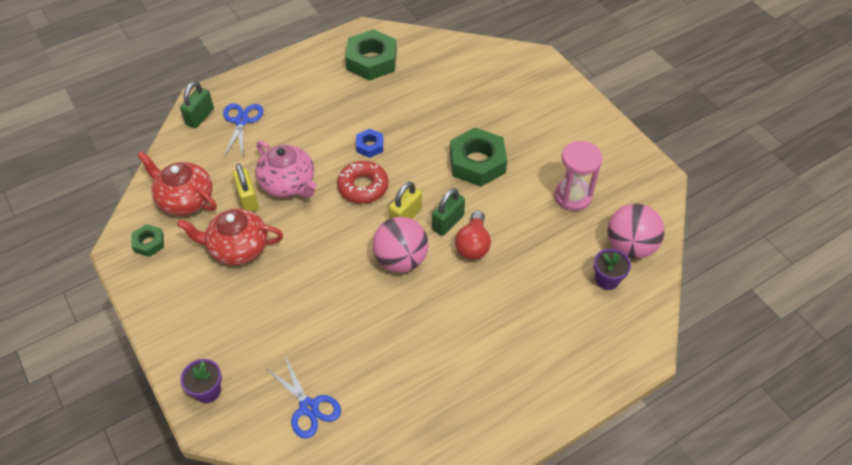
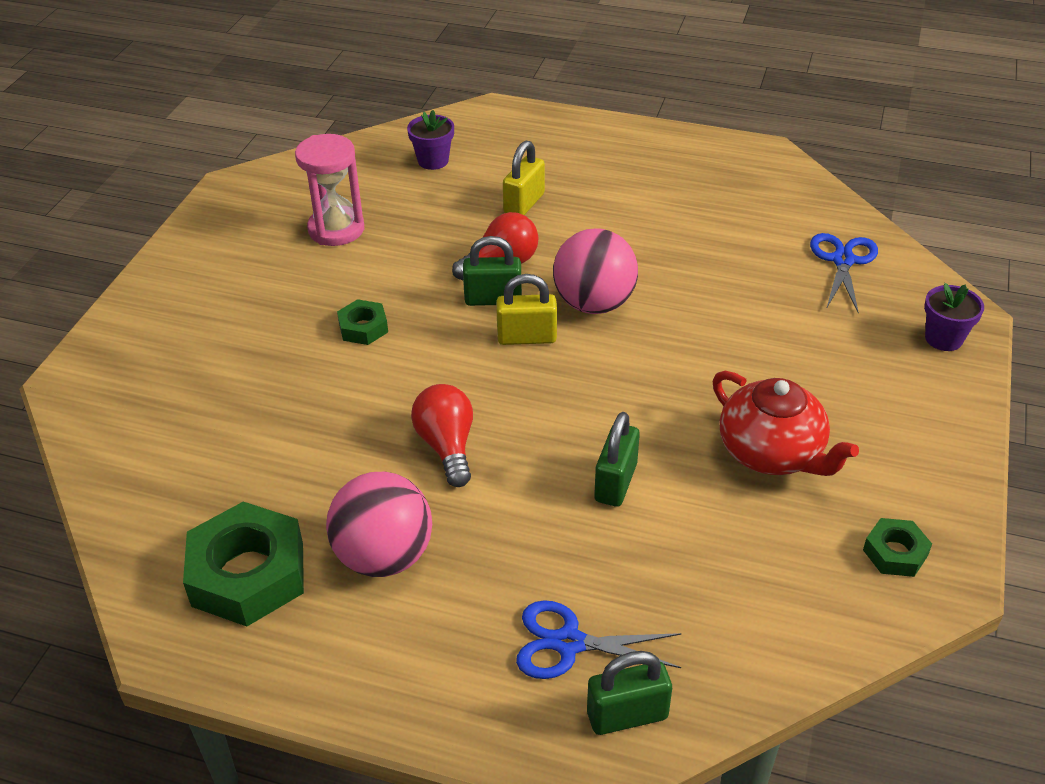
camera: 130 degrees left, 10 degrees down
(185, 200) = (786, 577): red teapot -> none
(242, 121) = (569, 643): blue scissors -> blue scissors turned 45 degrees clockwise
(248, 199) = (693, 505): yellow padlock -> yellow padlock (524, 204)
(288, 184) = (615, 482): pink teapot -> green padlock
(363, 187) = (527, 404): red donut -> none
(370, 146) = (447, 446): blue nut -> red light bulb
(477, 162) = (363, 328): green nut -> green nut, size x0.51
(630, 246) = (368, 165): pink ball -> pink ball (384, 556)

